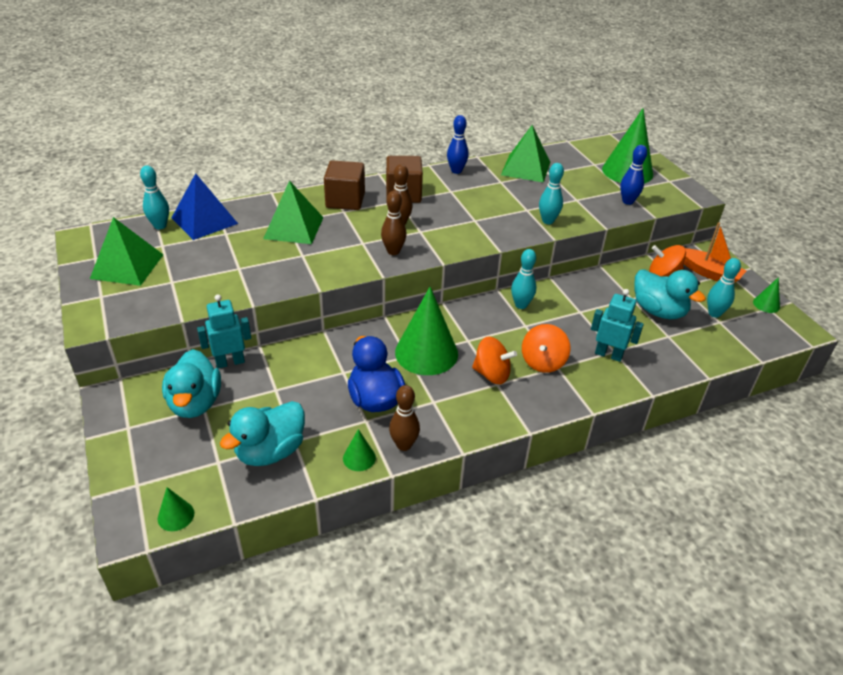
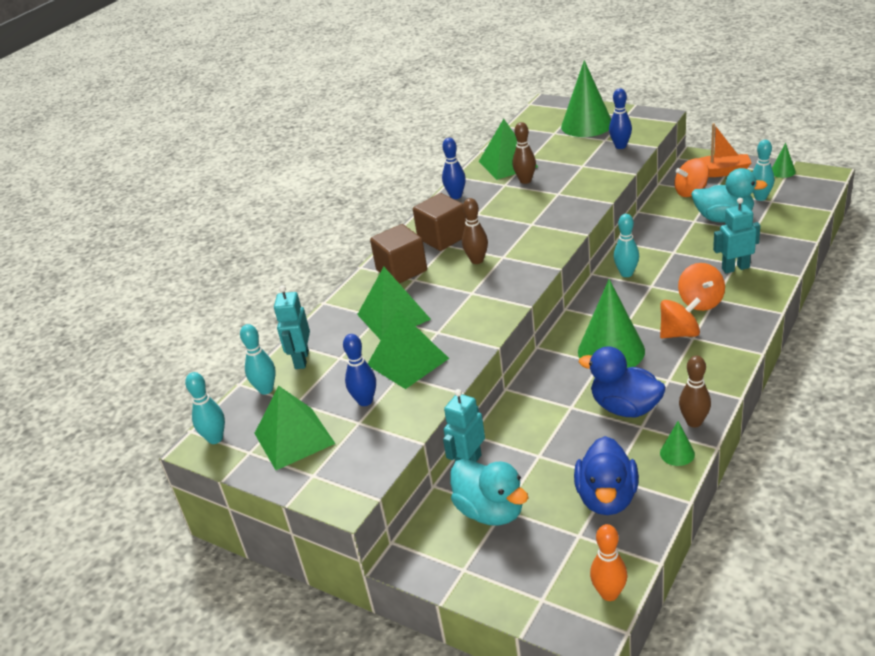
camera: 30 degrees left, 5 degrees down
(176, 516) = (609, 594): green cone -> orange bowling pin
(195, 271) = (365, 401): none -> blue bowling pin
(204, 220) = (301, 360): blue pyramid -> turquoise robot
(256, 262) = (407, 361): none -> green pyramid
(270, 451) = (607, 498): turquoise duck -> blue duck
(393, 251) = (507, 283): brown bowling pin -> brown bowling pin (525, 181)
(548, 221) = (586, 192): turquoise bowling pin -> turquoise bowling pin (215, 438)

